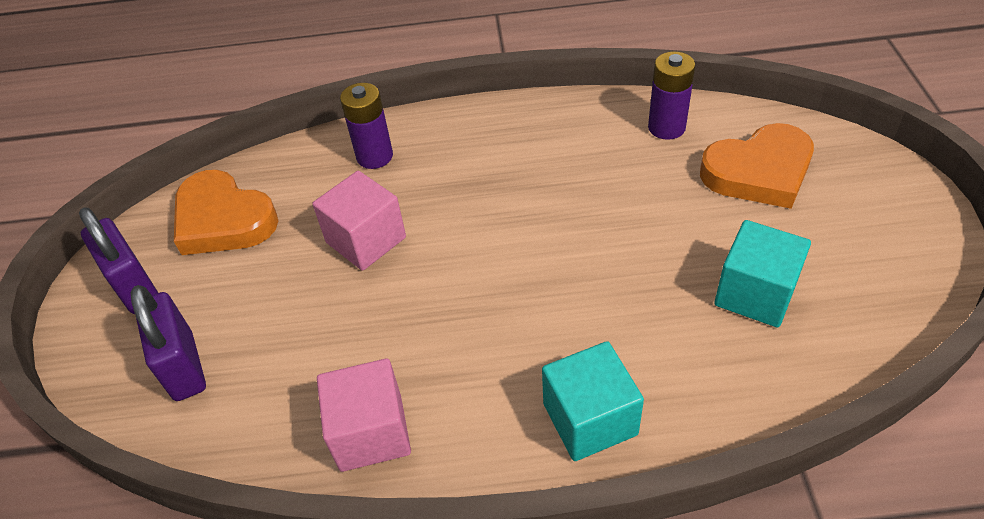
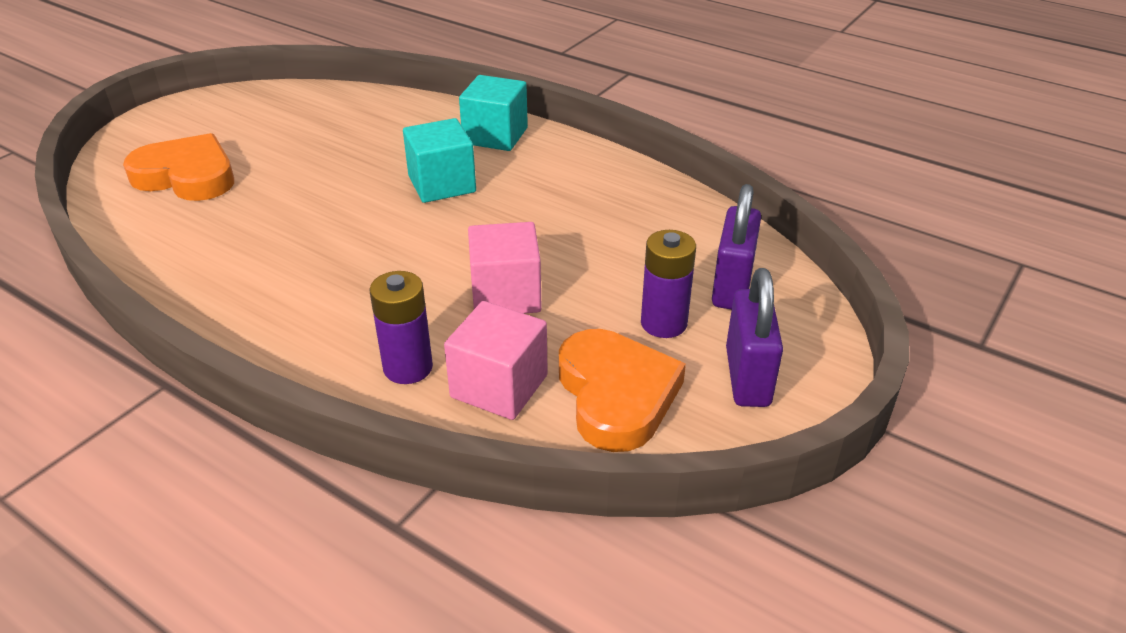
camera: 145 degrees left, 10 degrees down
(371, 432) = (624, 188): pink cube -> pink cube (499, 386)
(666, 127) = (167, 236): purple battery -> purple battery (663, 323)
(755, 293) = (323, 132): turquoise cube -> turquoise cube (442, 184)

